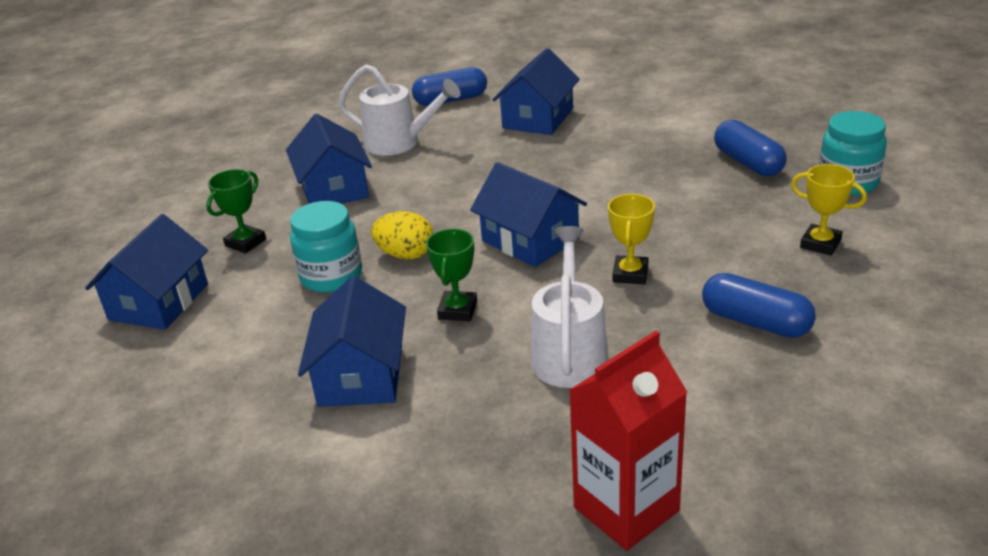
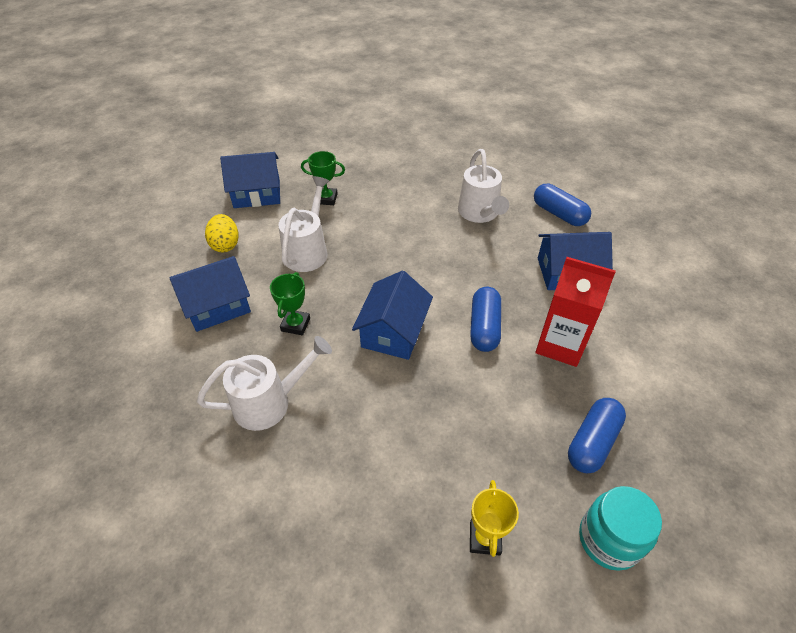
camera: 60 degrees right, 15 degrees up
(331, 276) = (308, 250): turquoise jar -> white watering can
(334, 188) = (404, 208): blue house -> none
(405, 255) = (346, 274): yellow egg -> yellow egg (225, 245)
(457, 310) = (295, 324): green trophy -> green trophy turned 60 degrees counterclockwise
(626, 509) = (122, 488): red carton -> red carton (560, 345)
(630, 274) = (376, 407): yellow trophy -> none
(755, 322) = (346, 513): blue capsule -> blue capsule (484, 327)

